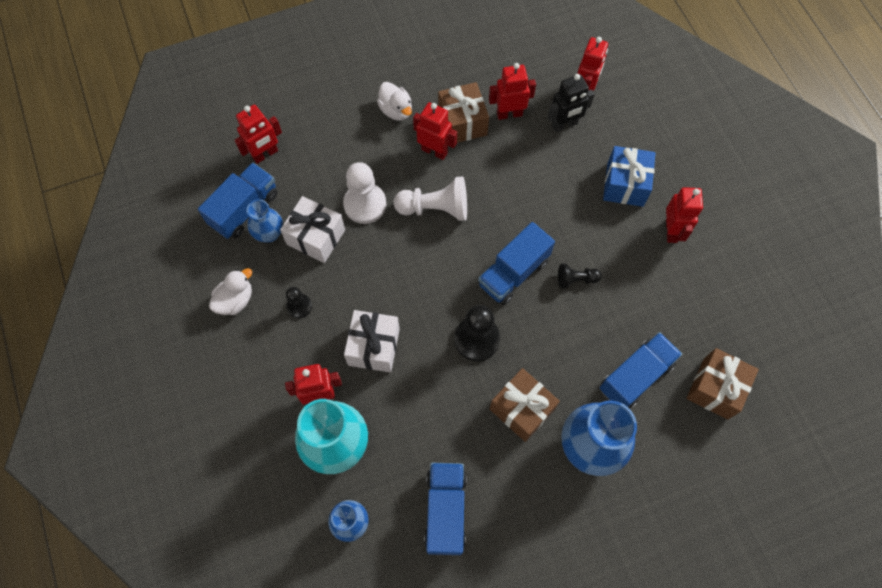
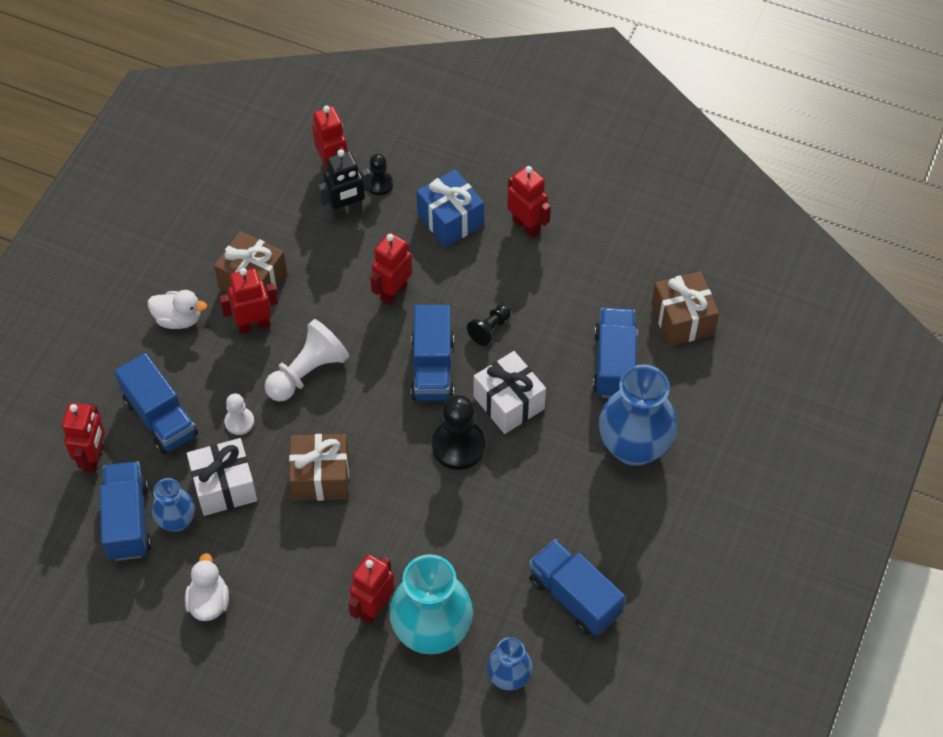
camera: 45 degrees left, 10 degrees down
(299, 306) = (274, 555): black pawn -> black pawn (379, 184)
(324, 162) = (160, 417): none -> blue truck
(365, 204) = (239, 422): white pawn -> white pawn, size x0.56
(374, 347) = (378, 529): white gift -> white gift (509, 402)
(509, 114) = (287, 240): red robot -> red robot (393, 292)
(522, 409) = (552, 467): brown gift -> brown gift (321, 477)
(564, 125) = (347, 210): black robot -> black robot turned 45 degrees clockwise

